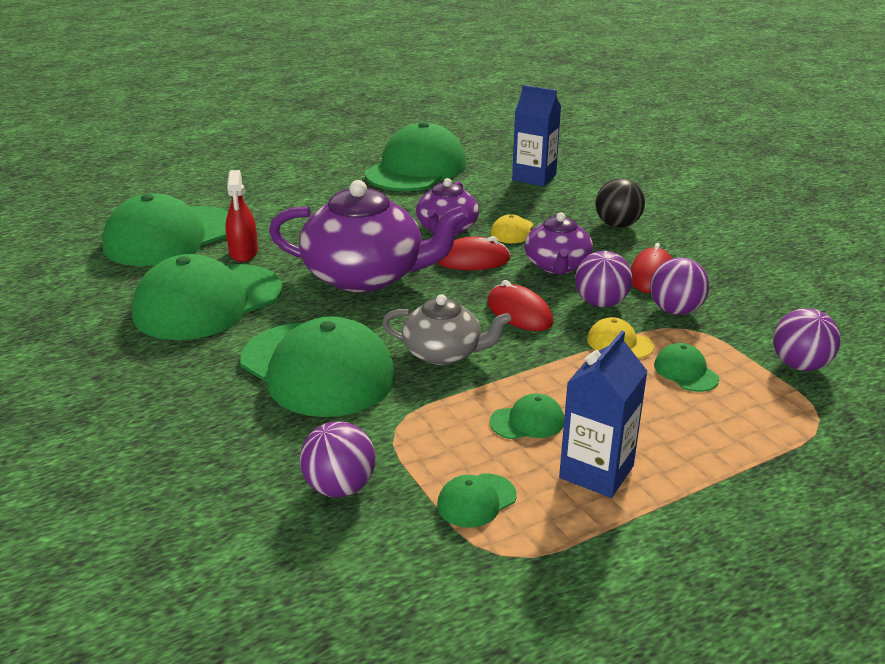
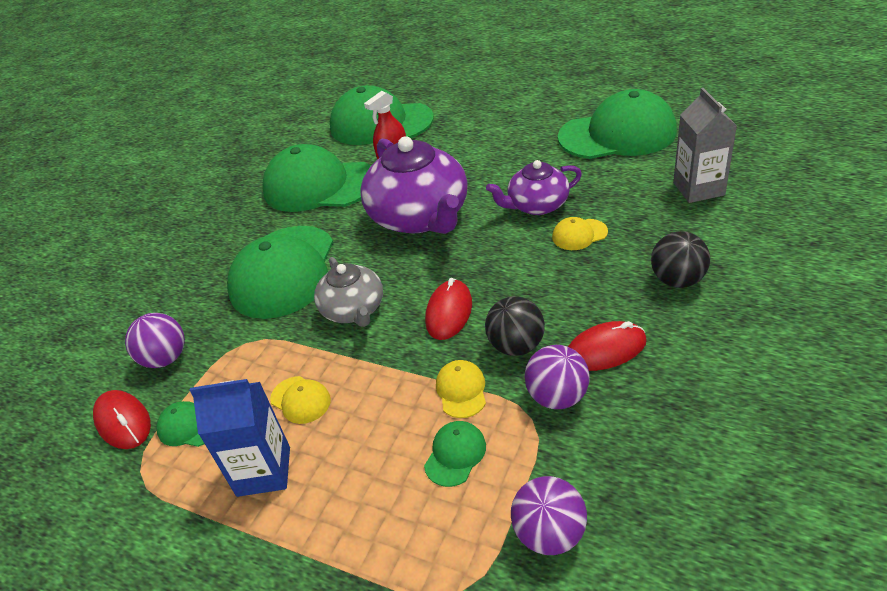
camera: 60 degrees right, 10 degrees up
(472, 260) = (503, 245): red mouse -> red mouse (123, 422)
(527, 421) = (300, 400): green cap -> yellow cap
(534, 177) = (698, 189): blue carton -> grey carton
(557, 266) = (550, 289): purple teapot -> none
(601, 303) = (516, 346): purple ball -> black ball

